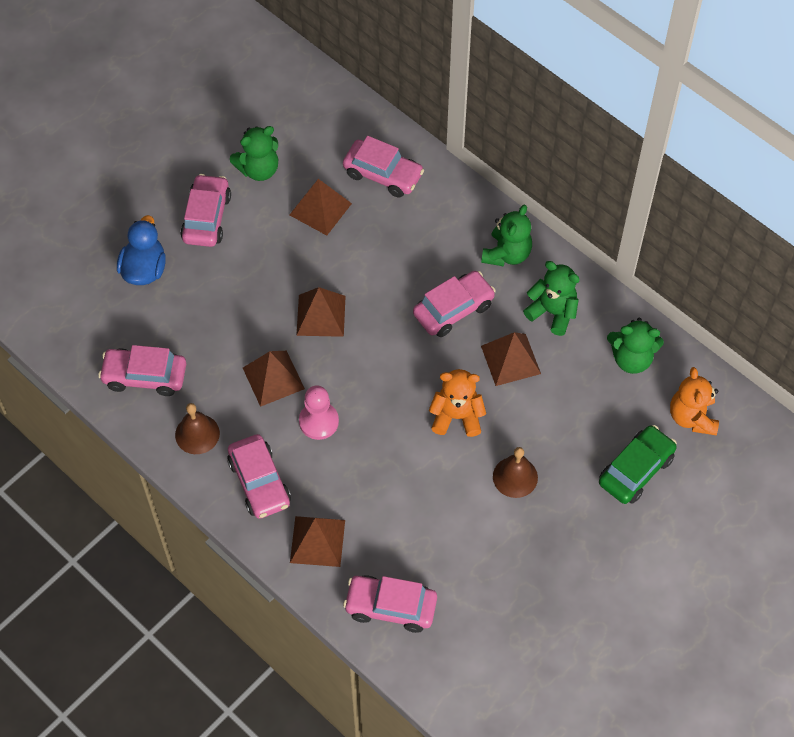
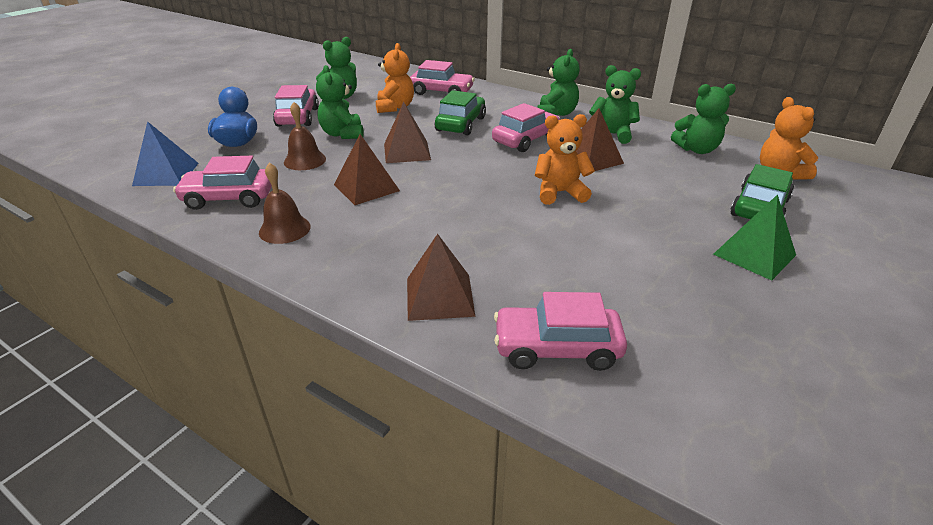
camera: 10 degrees left, 25 degrees down
(80, 323) = (166, 174): none -> blue pyramid
(256, 266) = (342, 134): none -> green teddy bear
(259, 482) = (359, 256): pink car -> none
(319, 421) = (419, 209): pink pawn -> none
(320, 209) = (395, 107): brown pyramid -> orange teddy bear
(390, 263) = (461, 124): none -> green car
(515, 477) = (642, 224): brown bell -> brown bell (305, 160)
(591, 533) = (754, 254): none -> green pyramid

